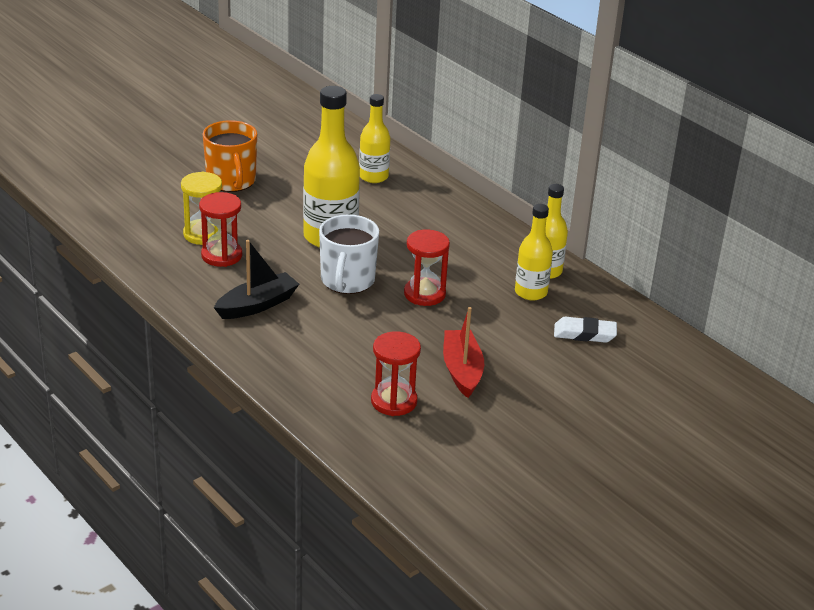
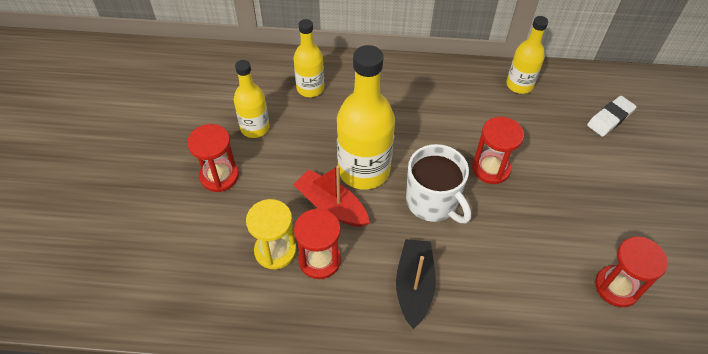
camera: 45 degrees left, 20 degrees up
(231, 181) = (219, 176): orange mug -> red hourglass
(462, 370) = (605, 216): red boat -> red boat (331, 206)
(531, 292) = (538, 110): yellow bottle -> yellow bottle (255, 128)

